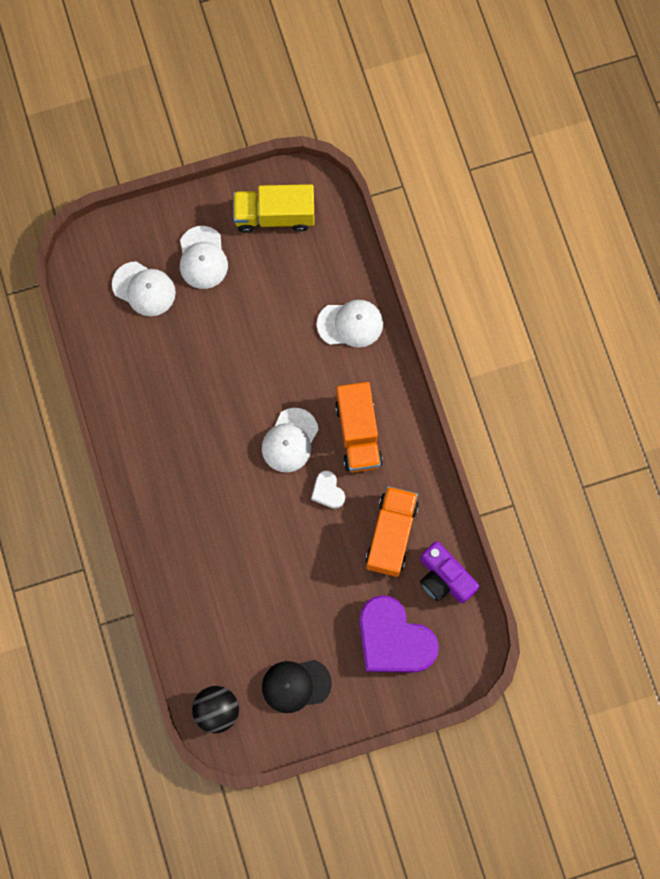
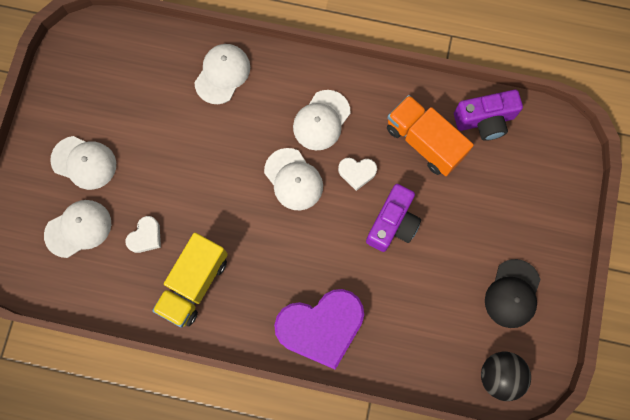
camera: 60 degrees left, 0 degrees up
(168, 347) = (146, 236): none -> white heart
(274, 216) = (87, 82): yellow truck -> yellow truck (194, 284)
(299, 547) = (392, 224): none -> purple camera
(358, 433) = (321, 120): orange truck -> white cap
(393, 639) = (515, 190): purple heart -> purple heart (321, 327)

